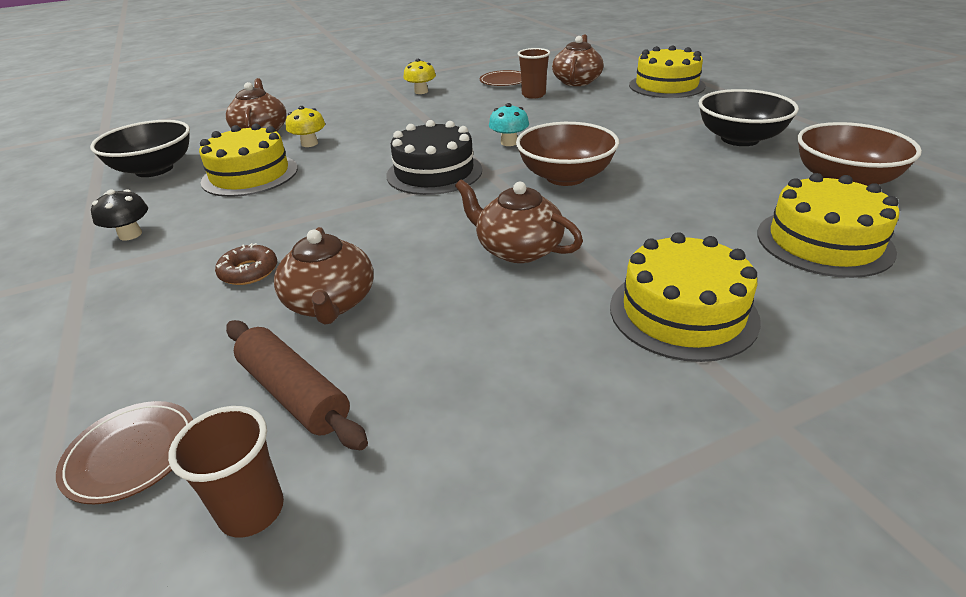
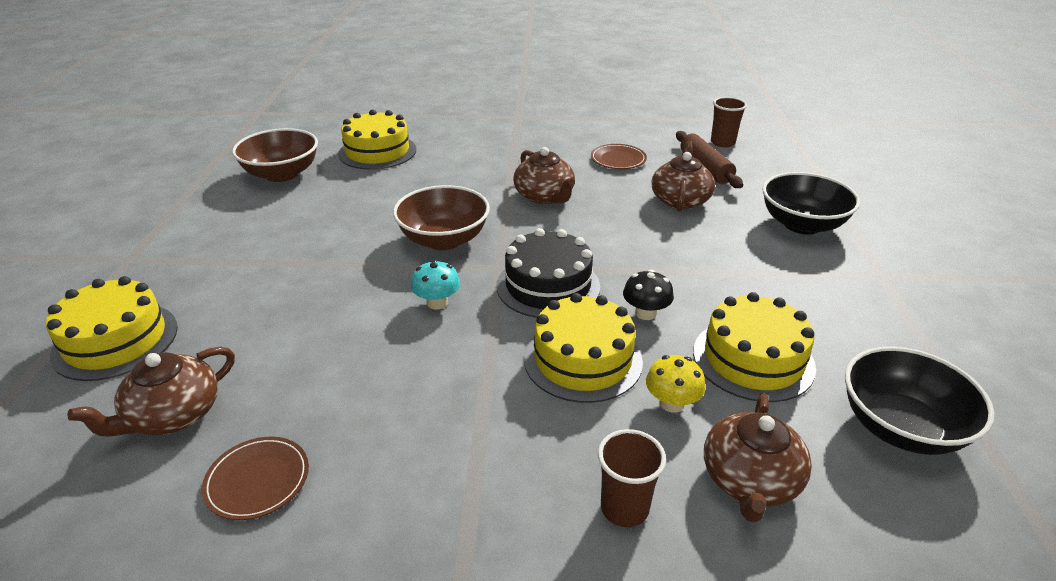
camera: 155 degrees left, 0 degrees up
(130, 235) = (861, 306): black mushroom -> black mushroom (645, 313)
(131, 454) = (779, 167): brown plate -> brown plate (618, 159)
(249, 271) = (737, 235): brown donut -> none
(421, 92) = (422, 513): yellow mushroom -> none
(533, 95) = (283, 401): brown cup -> brown cup (624, 508)
(682, 312) = (499, 147): yellow cake -> yellow cake (583, 359)
(739, 139) = (251, 228): black bowl -> black bowl (802, 224)

